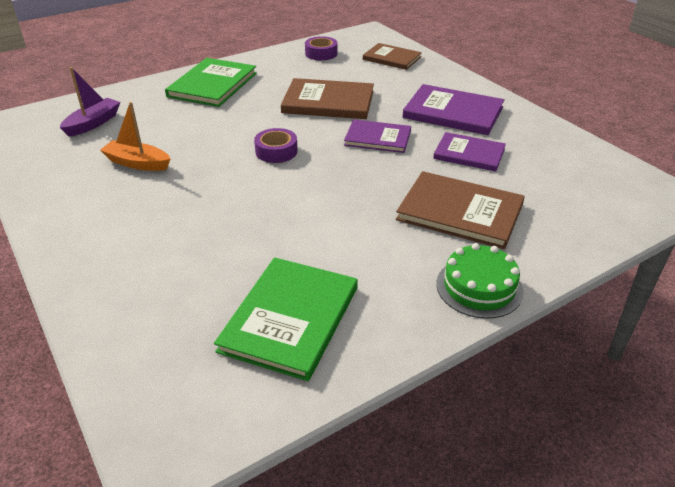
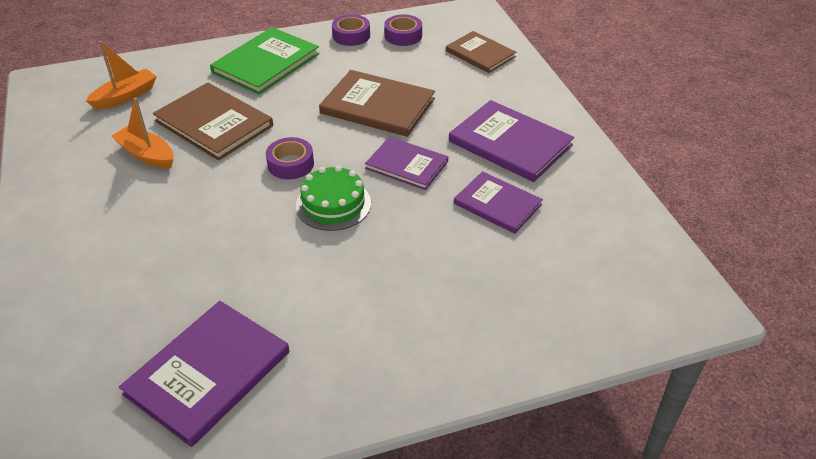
camera: 15 degrees right, 5 degrees up
(93, 123) = (125, 96): purple boat -> orange boat
(277, 58) = (351, 35): none -> purple tape
(290, 318) = (208, 373): green book -> purple book
(460, 212) = (445, 280): brown book -> brown book (213, 123)
(479, 287) = (414, 379): green cake -> green cake (333, 204)

